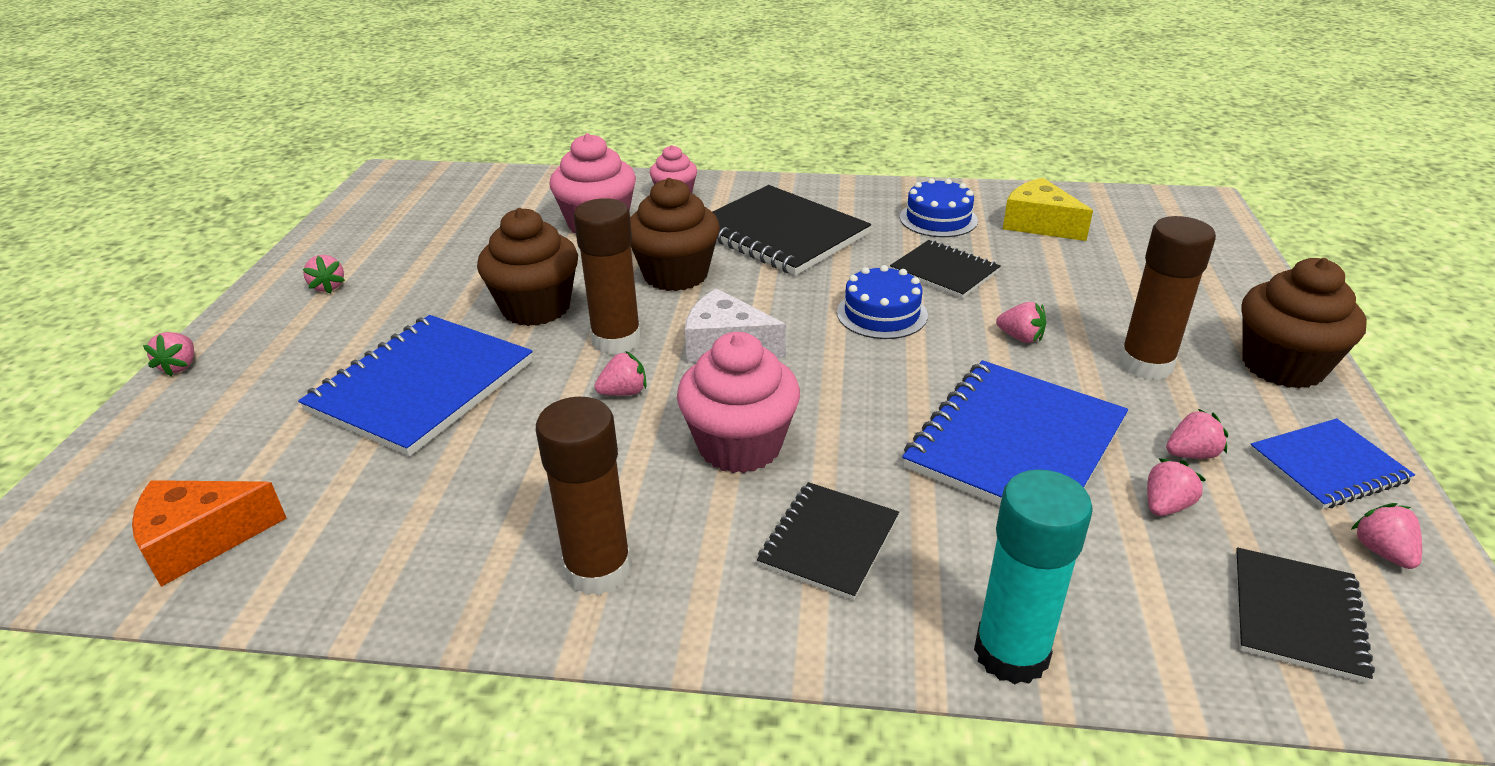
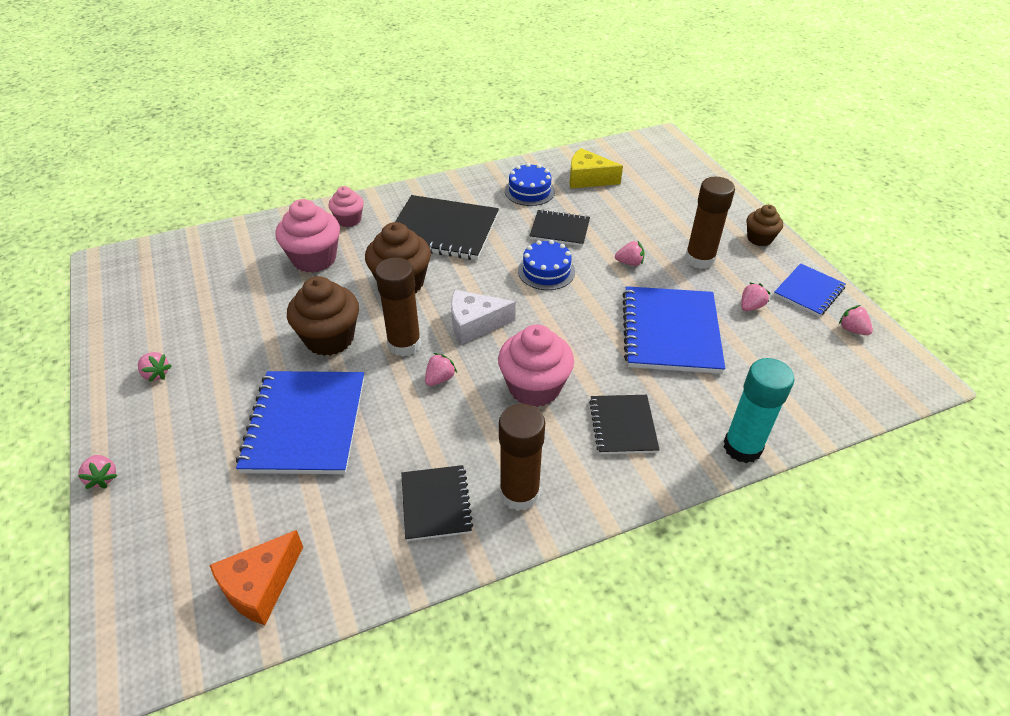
camera: 30 degrees left, 10 degrees up
(1166, 506) = (757, 340): pink strawberry -> none
(1282, 366) = (759, 238): brown cupcake -> brown cupcake, size x0.59
(1296, 616) = (838, 376): black notebook -> black notebook (436, 504)

